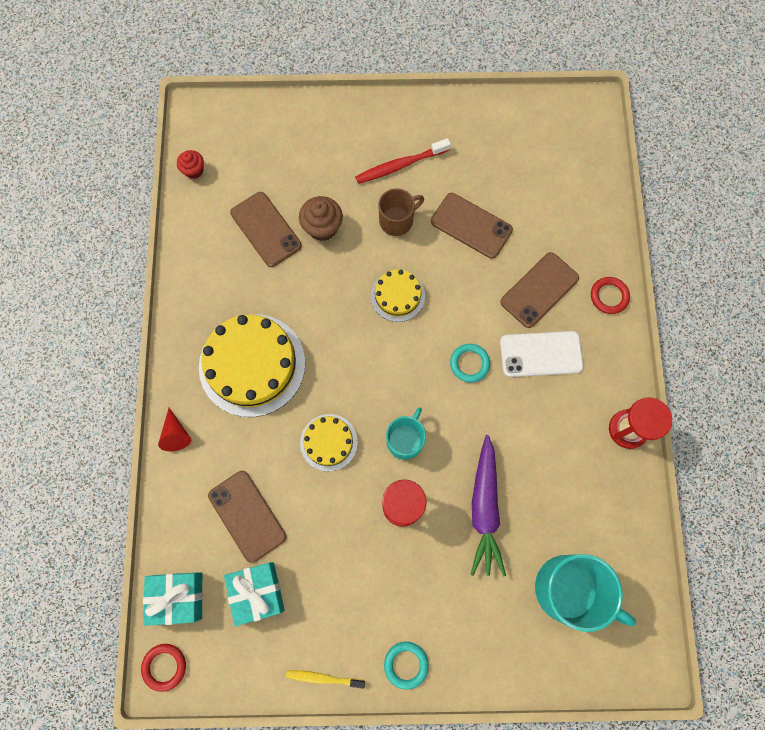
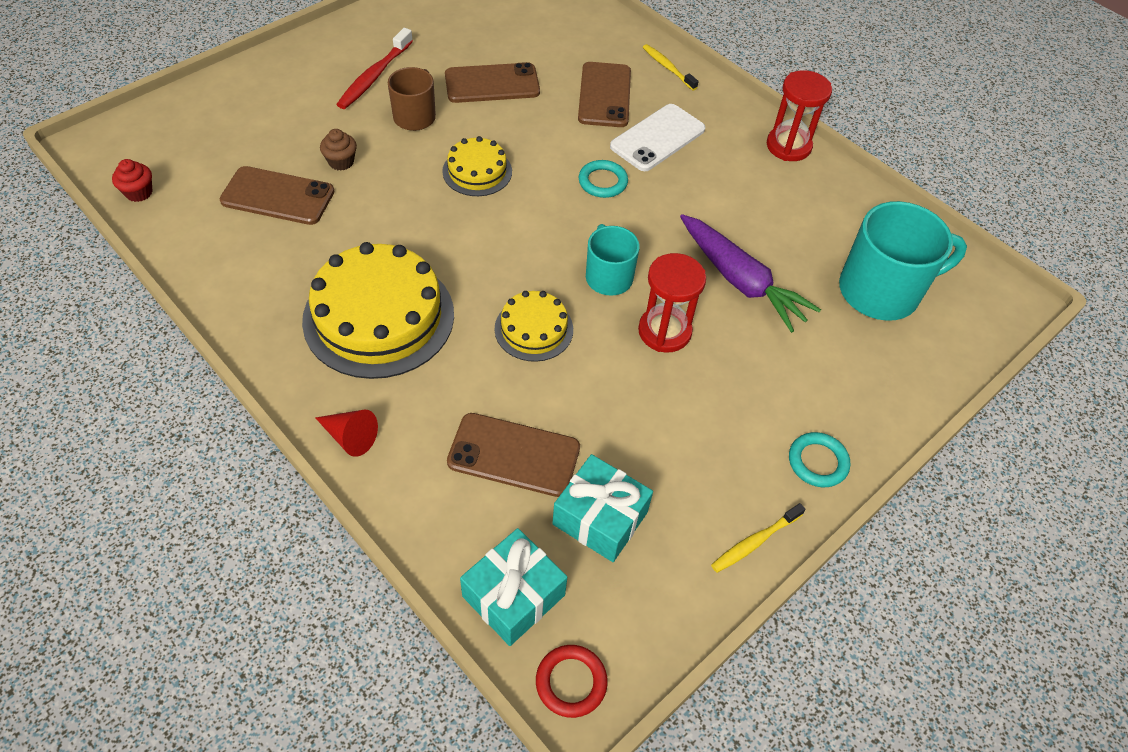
camera: 45 degrees left, 20 degrees down
(322, 227) = (341, 162): brown cupcake -> brown cupcake, size x0.64
(609, 296) = (667, 68): red ring -> yellow toothbrush

